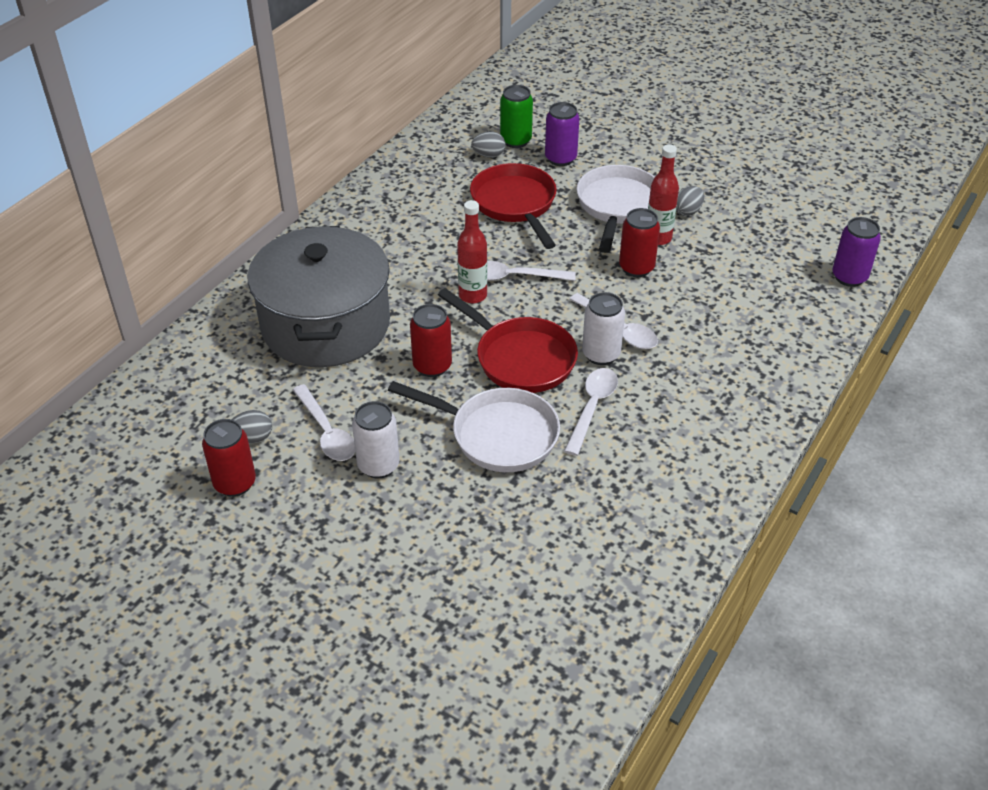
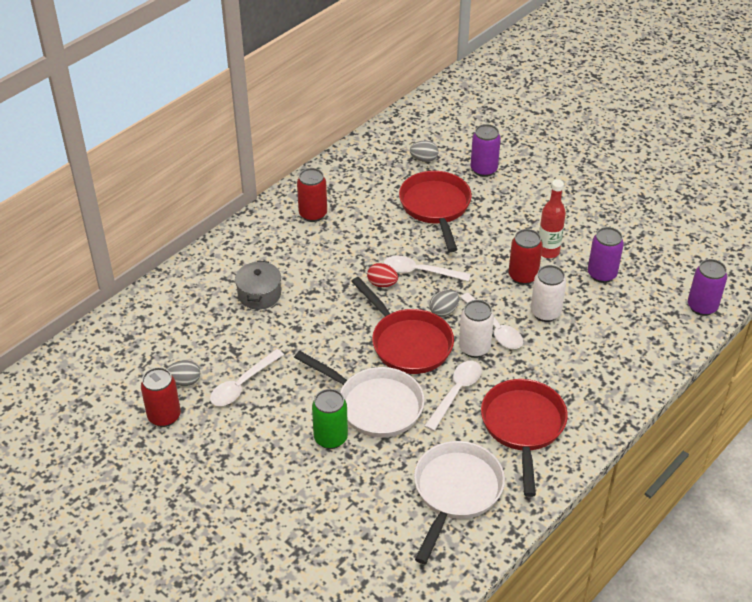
camera: 10 degrees right, 0 degrees up
(326, 325) = (259, 294): grey pot -> grey pot, size x0.42
(327, 432) = (242, 384): white spoon -> white spoon turned 60 degrees clockwise
(378, 465) = (276, 417): white can -> white can (545, 313)
(432, 366) = (336, 340): red can -> red can (313, 214)
(473, 295) = (382, 284): red bottle -> red egg
(515, 141) = (449, 149): green can -> green can (330, 438)
(617, 206) = (521, 218): white pan -> white pan (455, 492)
(682, 436) = (523, 426): none -> red pan
(687, 211) = (579, 230): grey egg -> grey egg (443, 311)
(726, 255) = (602, 274): none -> purple can

